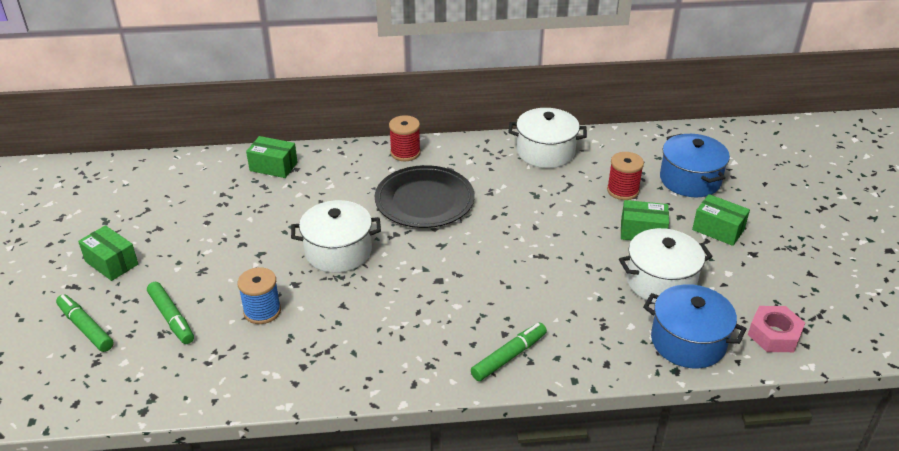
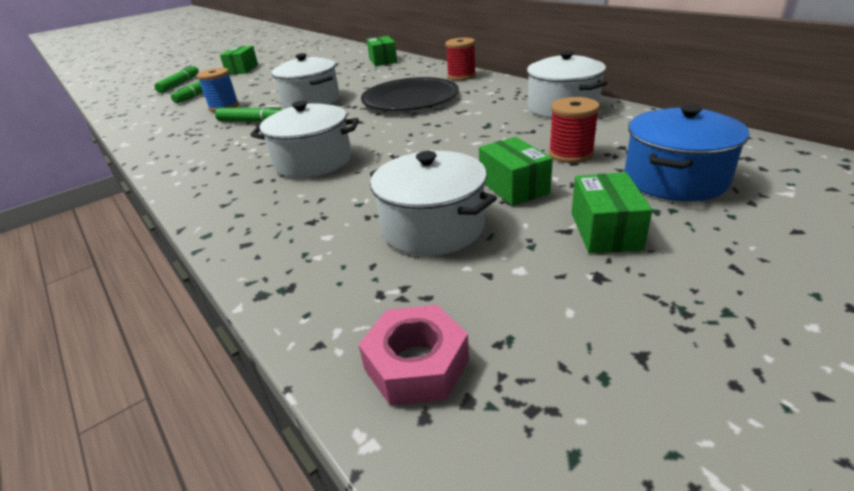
camera: 60 degrees right, 5 degrees down
(500, 295) = (313, 161): none -> white pot
(509, 356) = (225, 193): green marker -> green marker (254, 121)
(688, 341) = (329, 285): blue pot -> none

